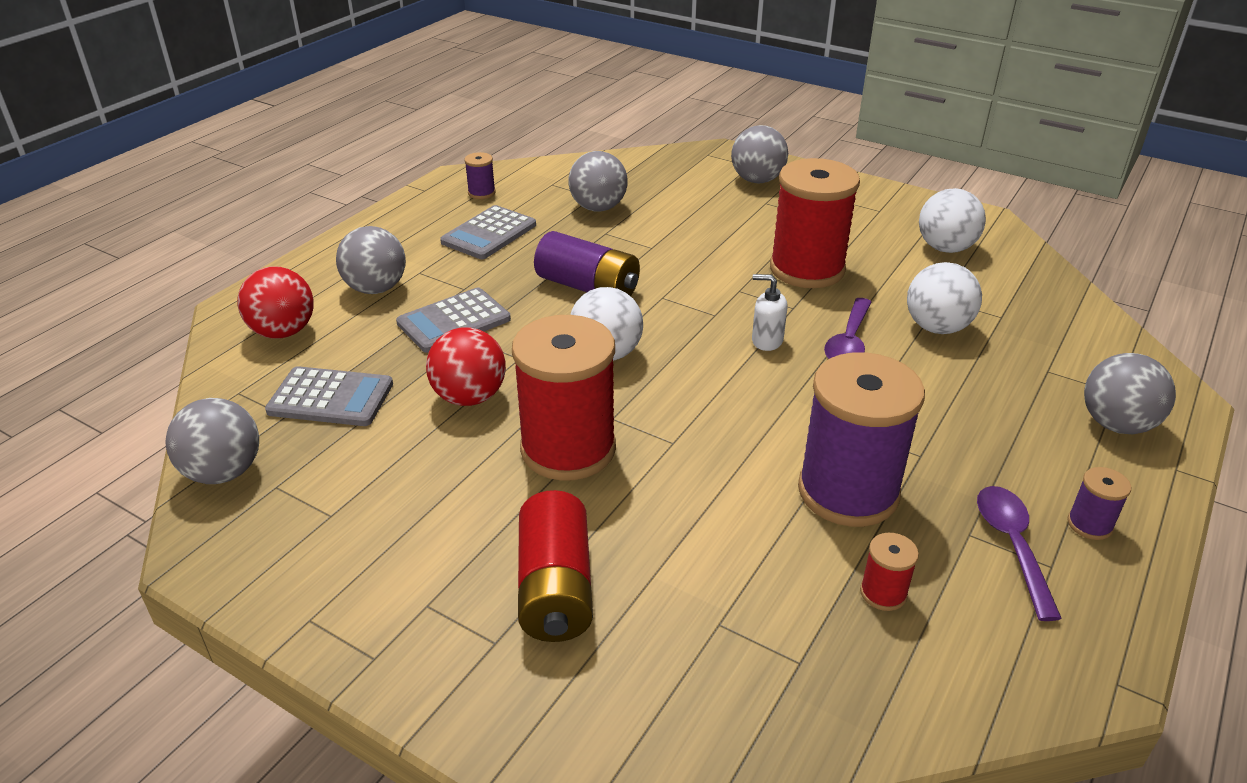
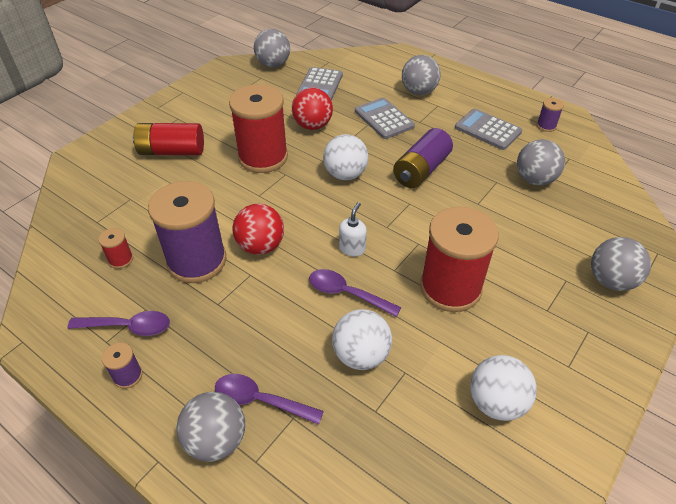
camera: 95 degrees right, 10 degrees up
(283, 332) = (377, 68): red ball -> red ball (260, 246)
(1043, 397) = (260, 400): none -> purple spoon

